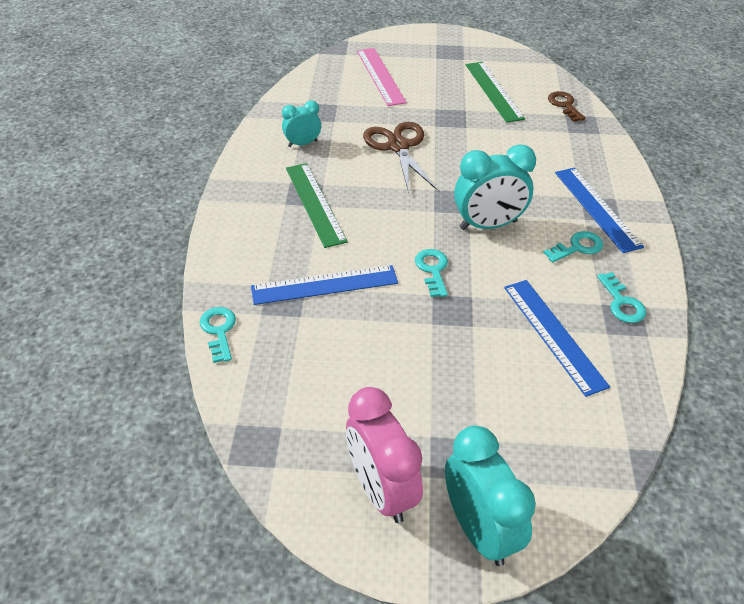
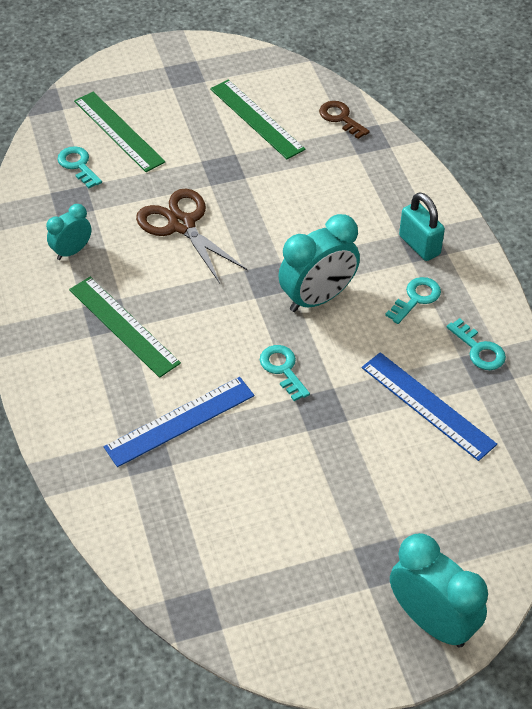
camera: 20 degrees left, 5 degrees up
(219, 331) = (96, 508): turquoise key -> turquoise key (78, 165)
(380, 76) = (118, 131): pink ruler -> green ruler
(381, 490) = (331, 615): pink clock -> none
(597, 208) = (419, 245): blue ruler -> turquoise padlock

